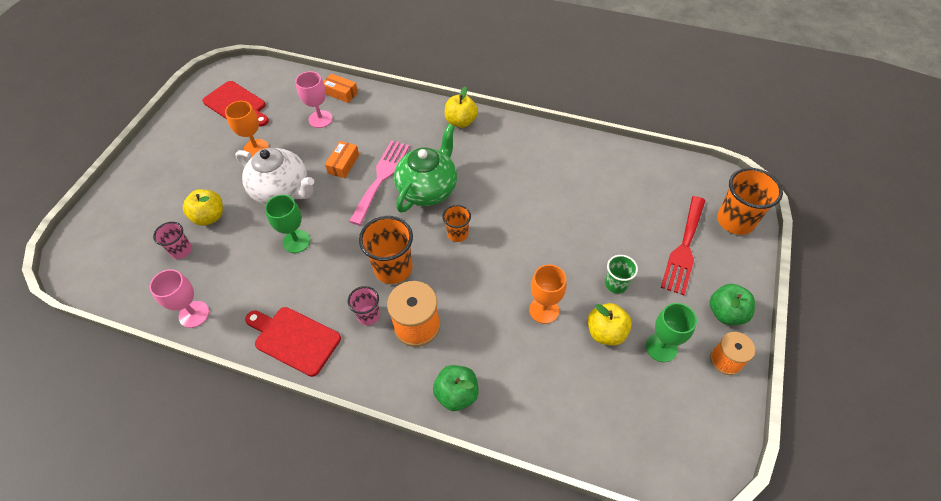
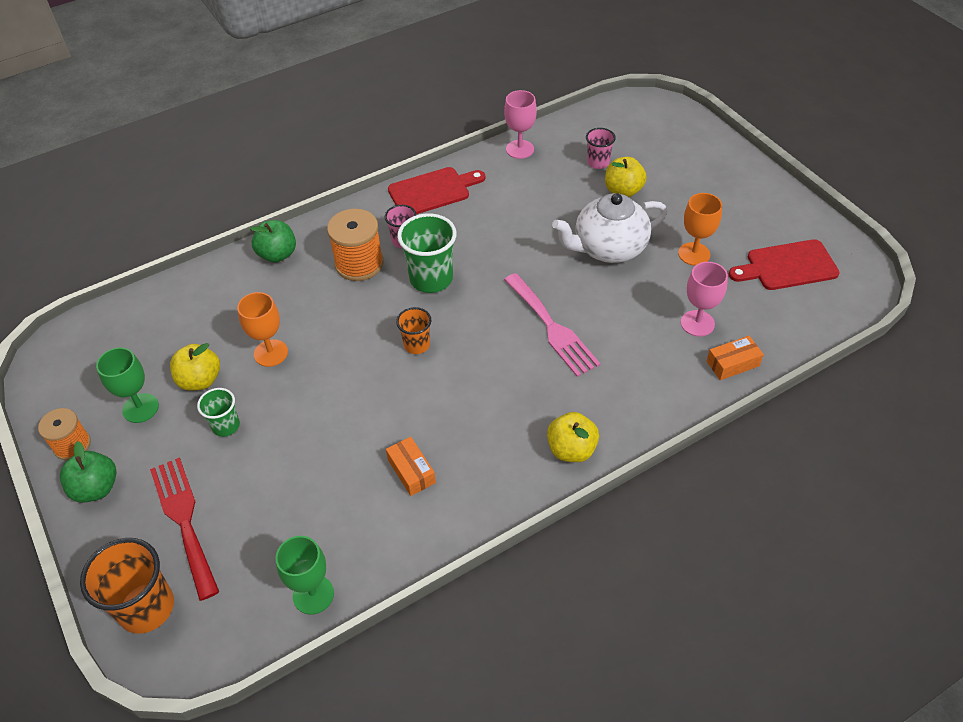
camera: 130 degrees right, 5 degrees down
(296, 241) = (532, 232): green goblet -> green goblet (313, 594)
(343, 164) = (603, 308): orange box -> orange box (411, 471)
(393, 268) = (431, 279): orange cup -> green cup
(428, 189) = (497, 356): green teapot -> none

